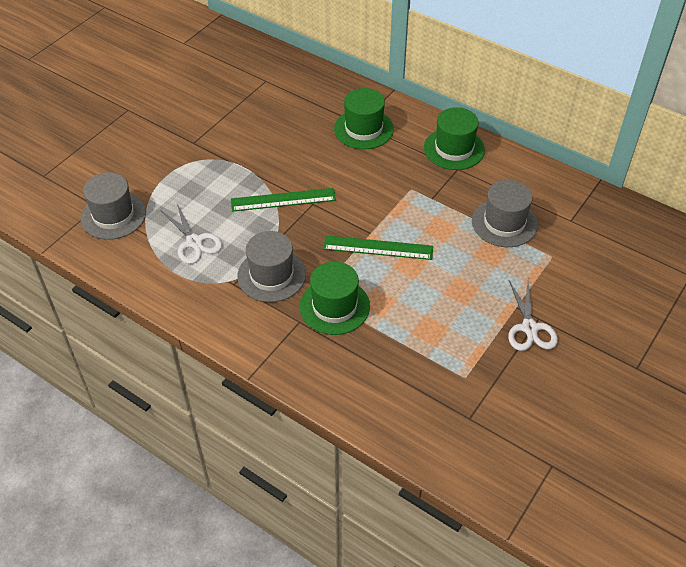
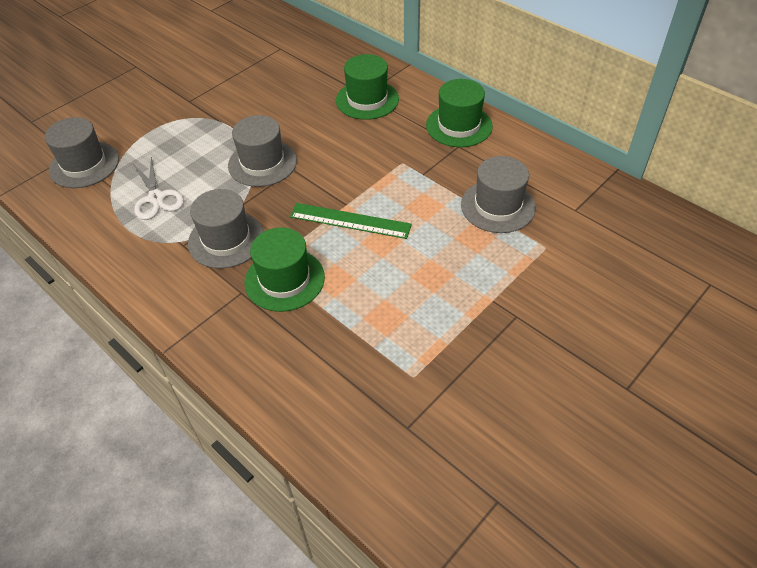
camera: 10 degrees right, 0 degrees up
(283, 200) = (262, 163): green ruler -> grey hat
(529, 328) = (503, 326): white scissors -> none

